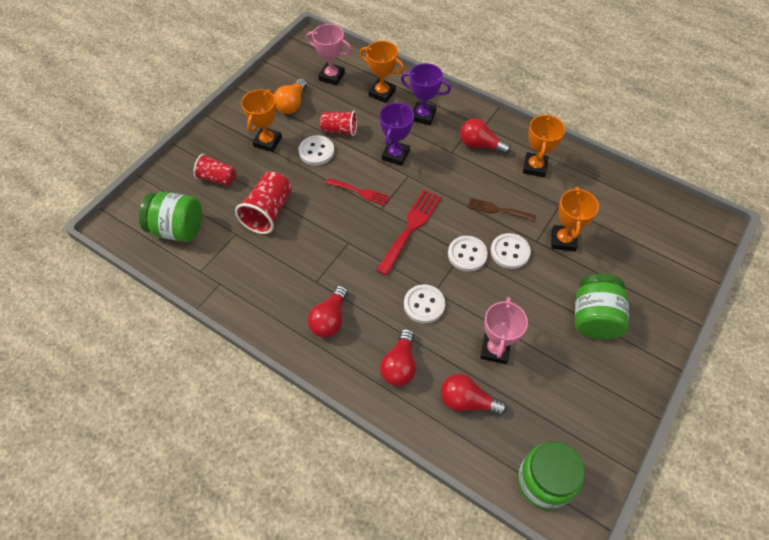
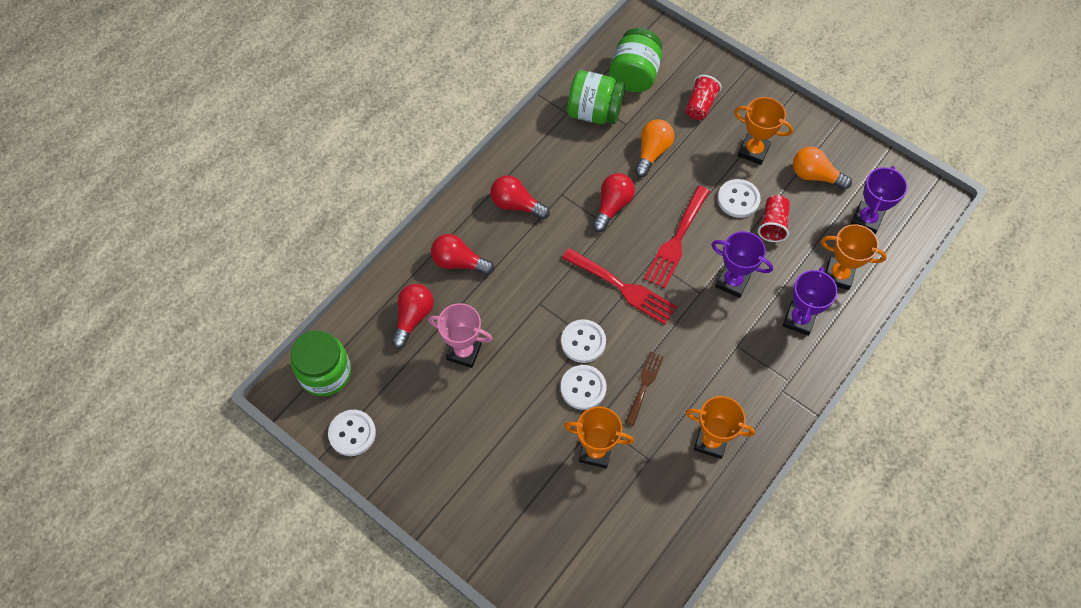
camera: 95 degrees right, 5 degrees up
(268, 212) = (652, 152): red cup -> orange light bulb
(331, 76) = (866, 220): pink trophy -> purple trophy
(360, 192) = (676, 241): red fork -> red fork, size x1.60
(382, 93) = (838, 275): orange trophy -> orange trophy turned 75 degrees clockwise
(424, 305) = (524, 291): white button -> white button (352, 433)
(480, 145) = (748, 381): red light bulb -> red light bulb (612, 206)
(594, 318) = (488, 461): green jar -> green jar (594, 112)

